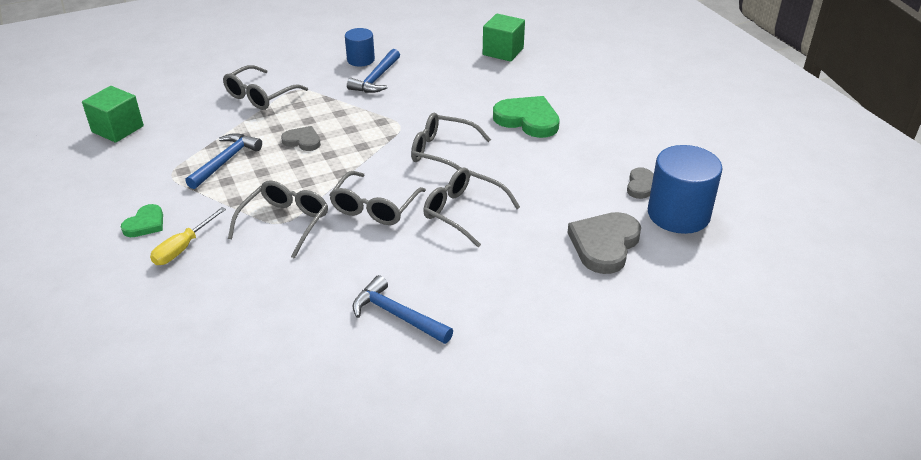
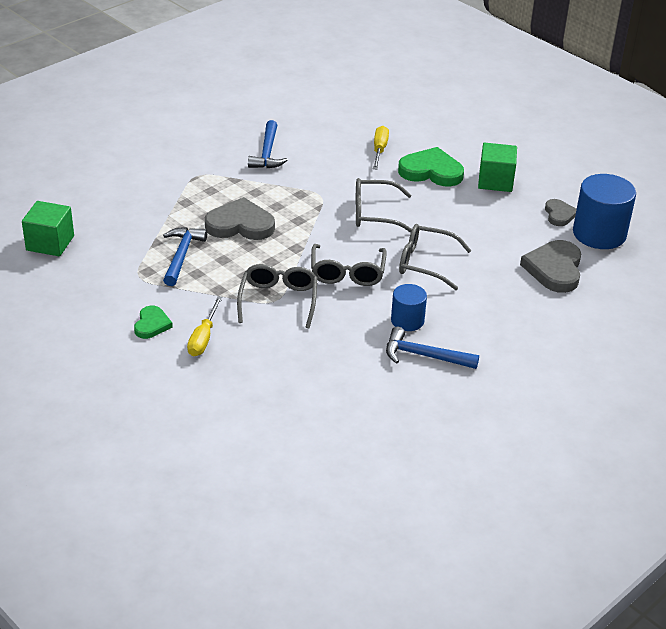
camera: 20 degrees left, 0 degrees up
(260, 96) = (166, 188): grey glasses -> none
(302, 141) = (240, 224): grey heart -> grey heart, size x1.76
(360, 60) = (239, 135): blue cylinder -> blue cylinder (407, 320)
(487, 92) = (379, 150): none -> yellow screwdriver
(503, 51) = (369, 107): green cube -> green cube (495, 181)

